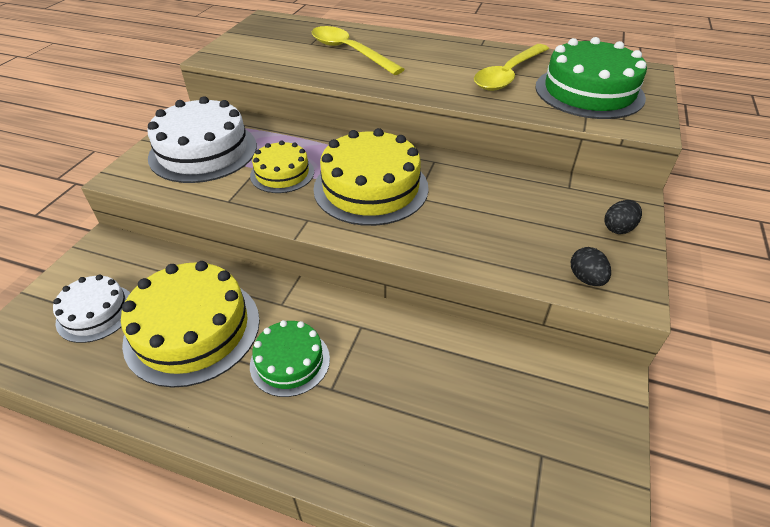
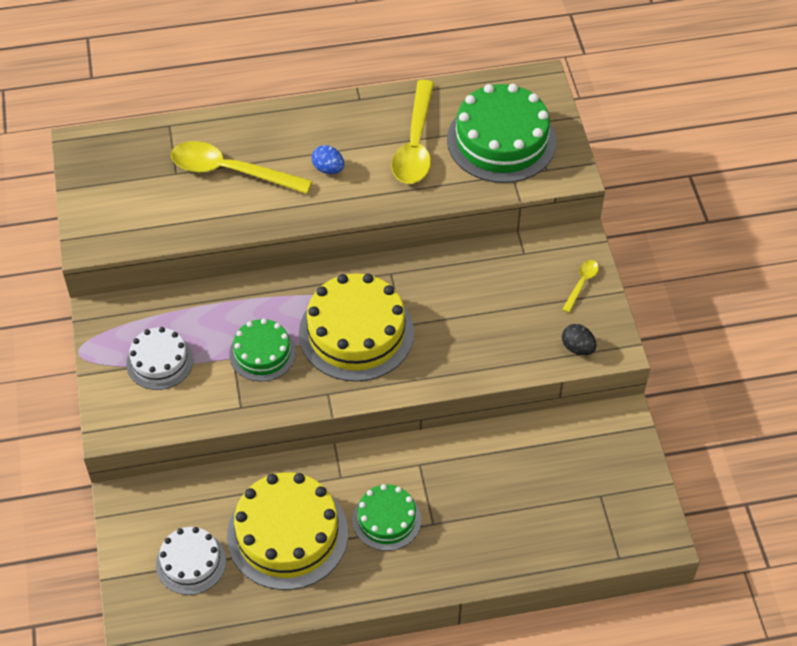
camera: 30 degrees left, 10 degrees up
(203, 151) = (160, 361): white cake -> white cake, size x0.57
(282, 173) = (262, 353): yellow cake -> green cake
(424, 69) = (328, 169): none -> blue egg
(618, 228) = (581, 284): black egg -> yellow spoon

